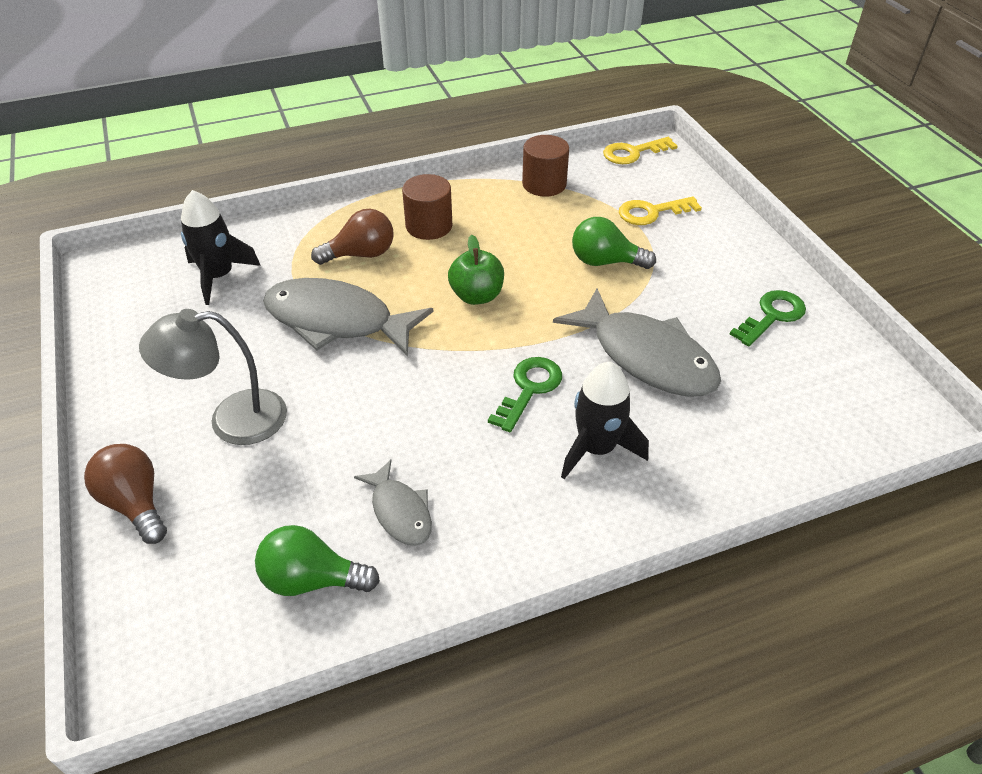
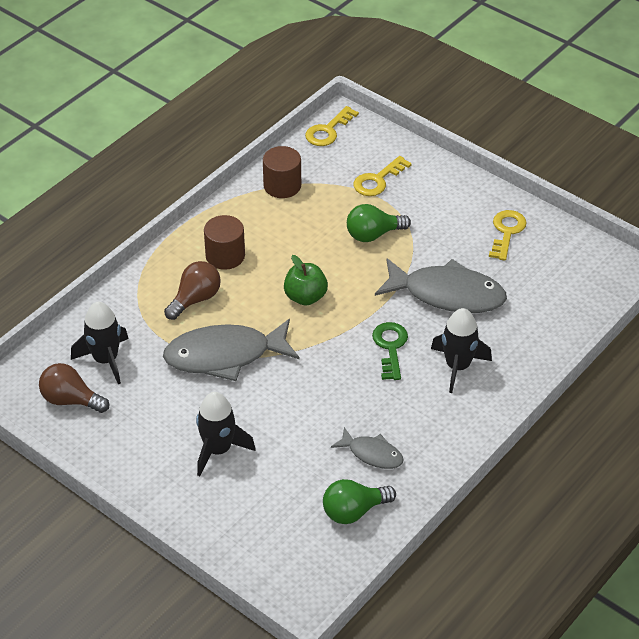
camera: 30 degrees left, 0 degrees up
(135, 503) = (208, 523): brown light bulb -> brown light bulb (71, 400)
(232, 419) = (218, 450): grey lamp -> black rocket
(772, 316) = (506, 232): green key -> yellow key

